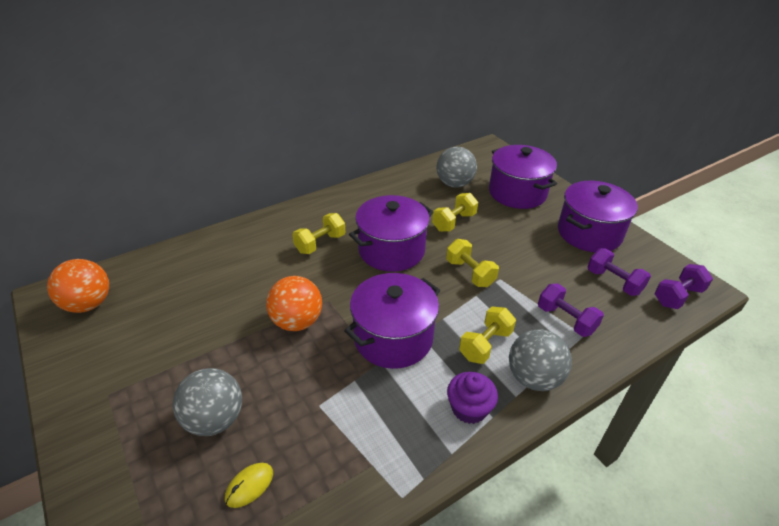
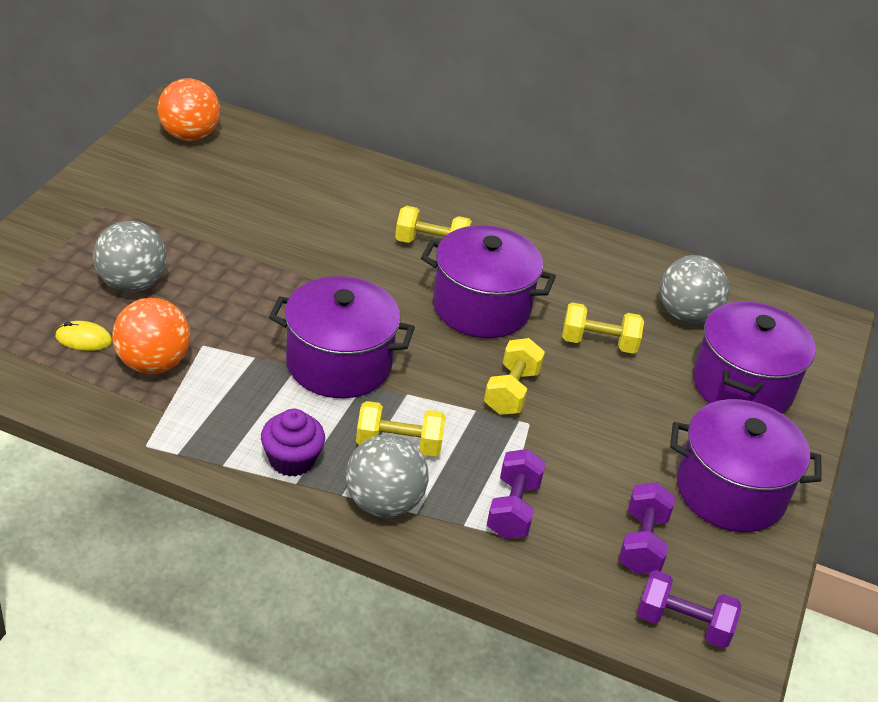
camera: 50 degrees right, 0 degrees up
(297, 322) = (295, 281): orange ball -> orange ball (152, 363)

